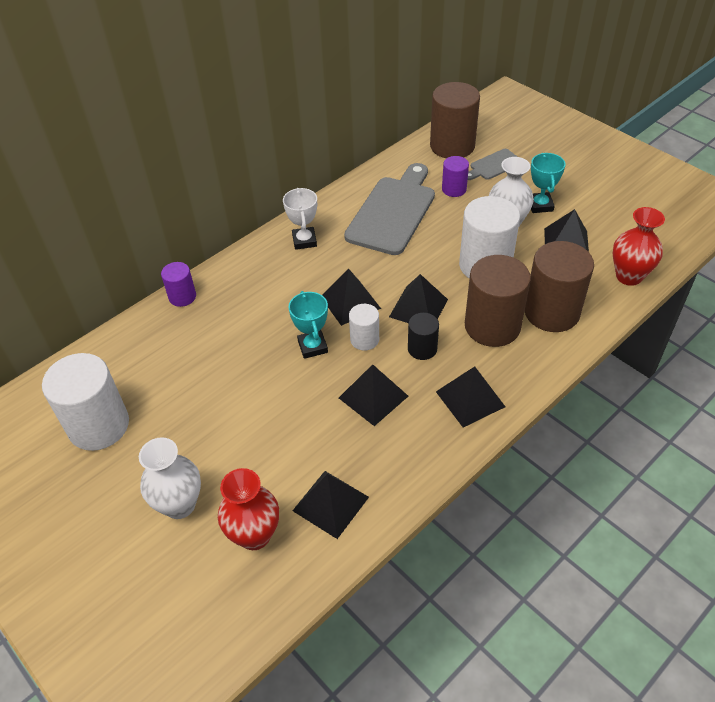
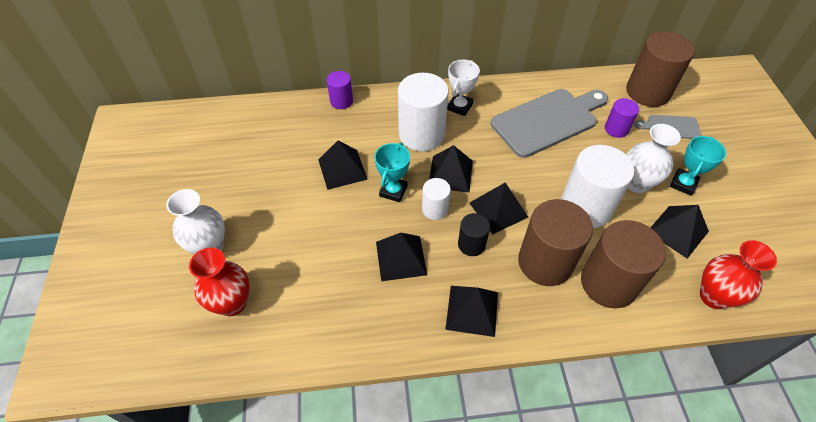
camera: 35 degrees right, 5 degrees up
(99, 425) = (214, 159): white cylinder -> white cylinder (421, 134)
(330, 503) = (299, 318): black pyramid -> black pyramid (342, 169)

